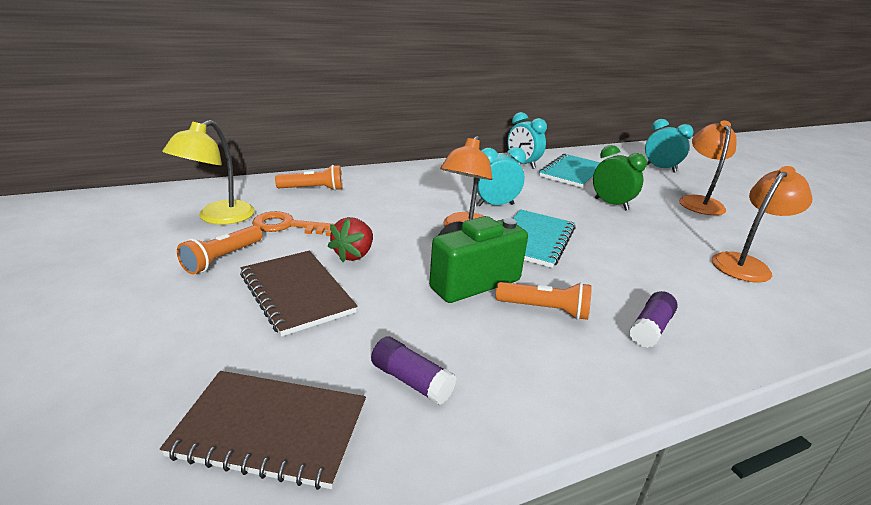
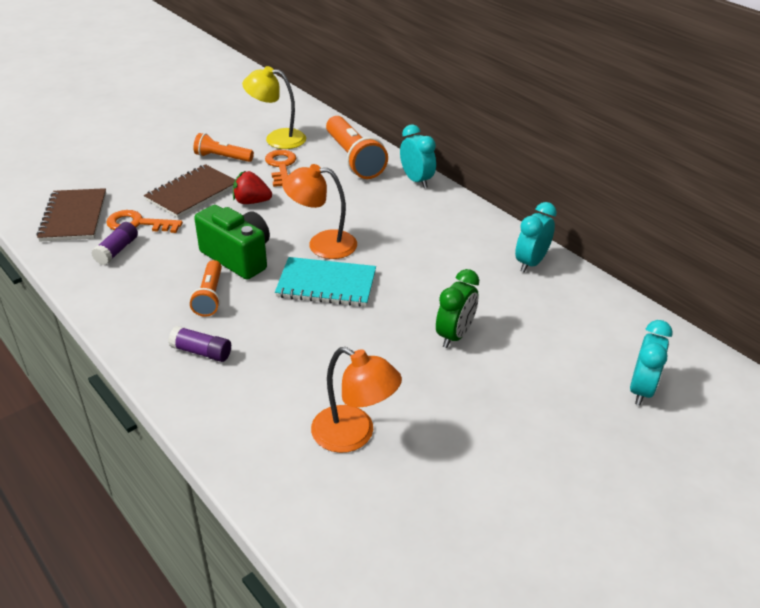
camera: 75 degrees right, 10 degrees up
(313, 189) = (354, 159): orange flashlight -> orange flashlight, size x1.73
(345, 352) = (138, 224): none -> orange key
(495, 205) = (391, 255): turquoise clock -> turquoise clock (416, 180)
(572, 172) = (537, 303): turquoise notebook -> none
(699, 202) = (526, 418): orange lamp -> none

